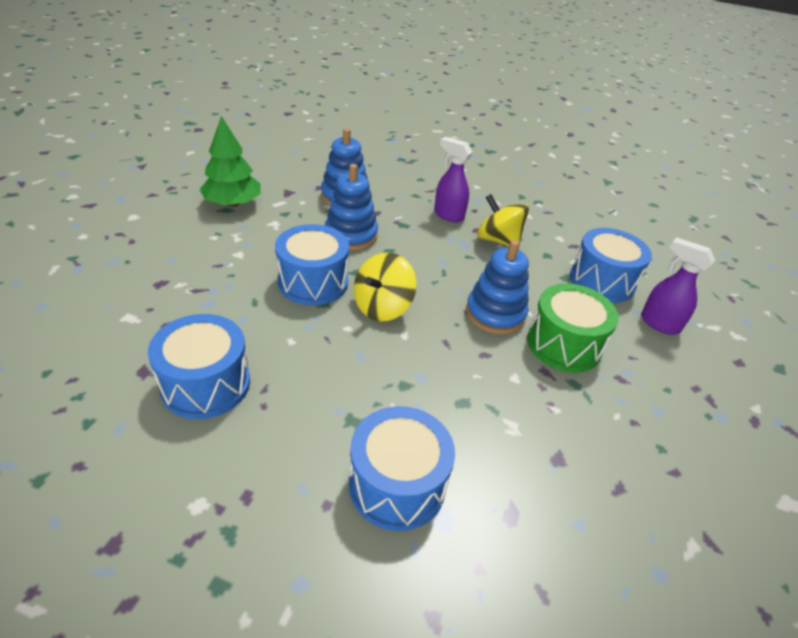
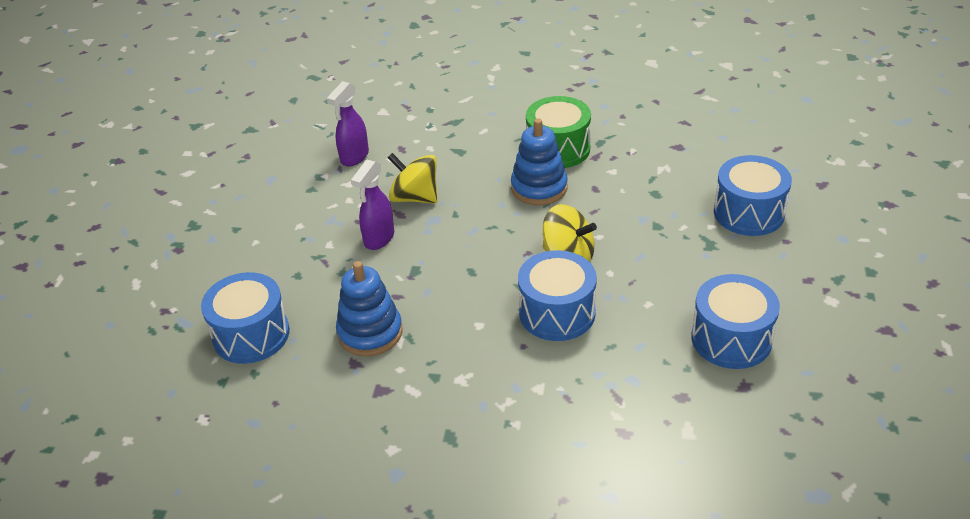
camera: 95 degrees left, 0 degrees up
(232, 203) = (433, 435): green tree -> none
(351, 235) = (457, 306): blue stacking toy -> none
(498, 240) = (415, 197): yellow spinning top -> yellow spinning top turned 90 degrees clockwise
(602, 281) = (456, 131): blue drum -> blue drum (251, 335)
(659, 323) = (502, 102): purple spray bottle -> purple spray bottle (354, 157)

